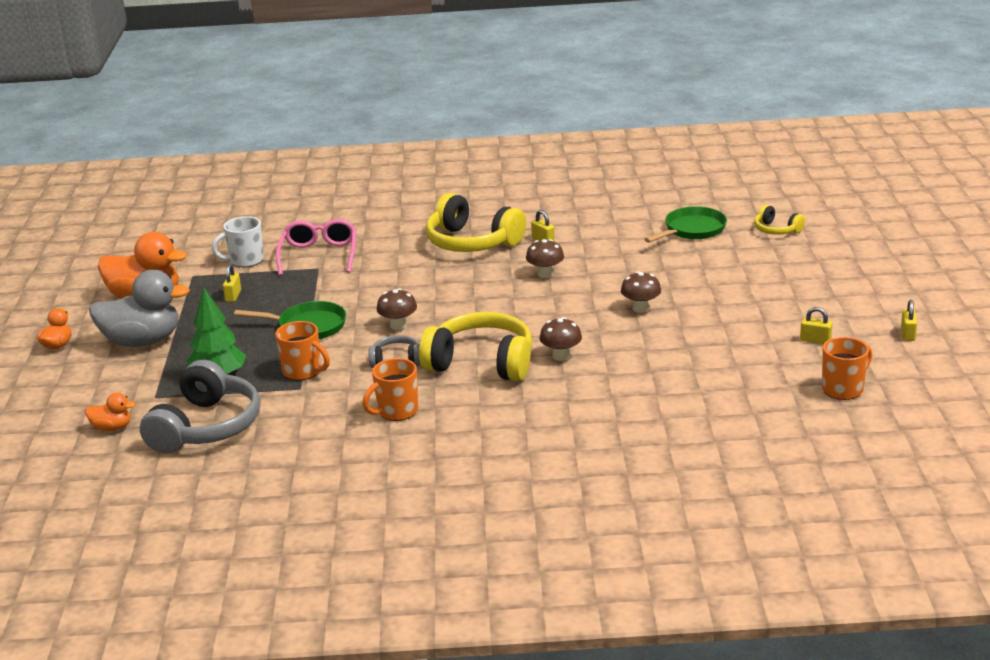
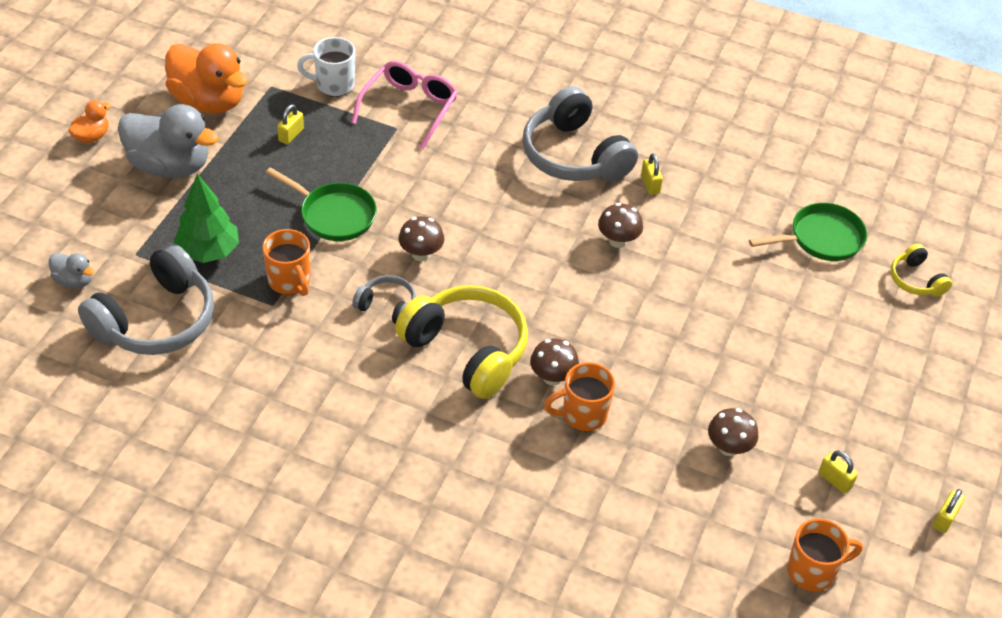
camera: 20 degrees right, 20 degrees up
(112, 428) = (74, 280): orange duck -> grey duck
(396, 411) = (341, 383): orange mug -> orange mug (582, 415)
(472, 242) = (574, 155): yellow headphones -> grey headphones
(640, 308) = (682, 341): brown mushroom -> brown mushroom (728, 447)

